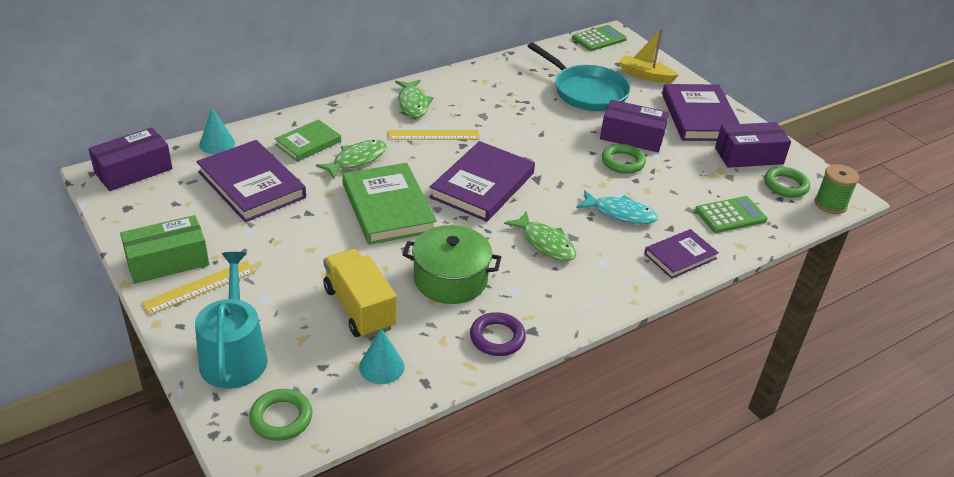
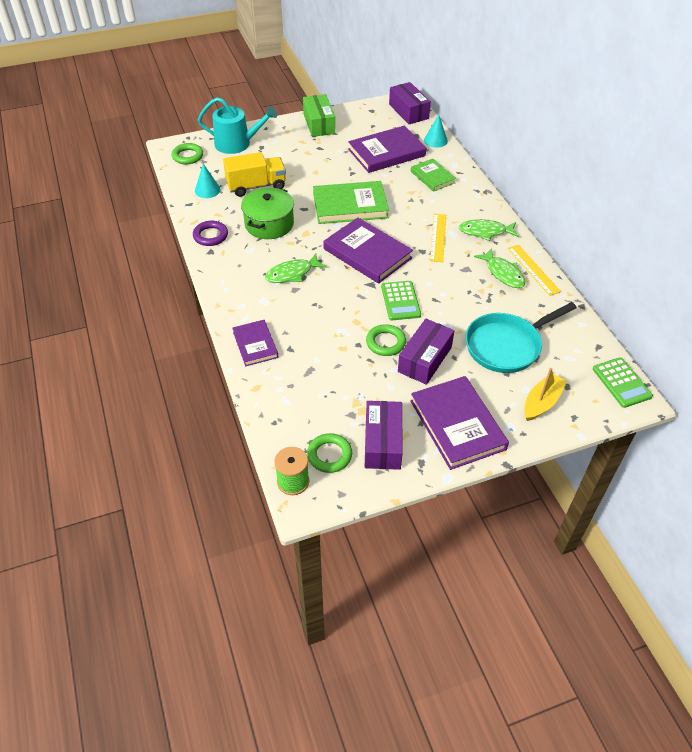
camera: 105 degrees right, 10 degrees up
(200, 287) = (294, 134): yellow ruler -> yellow ruler (533, 269)
(357, 160) = (408, 197): green fish -> green fish (503, 273)
(620, 213) = (316, 323): turquoise fish -> none
(699, 117) = (457, 425): purple book -> purple book turned 60 degrees clockwise
(730, 215) = (296, 395): green calculator -> green calculator (400, 301)

